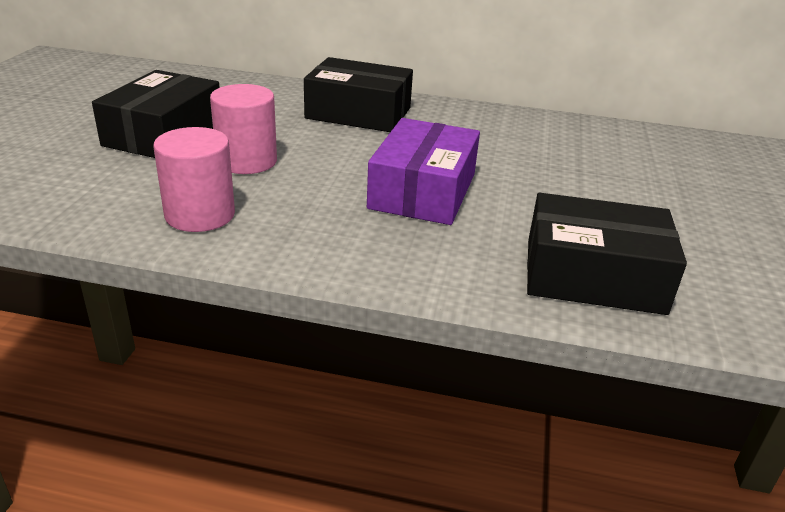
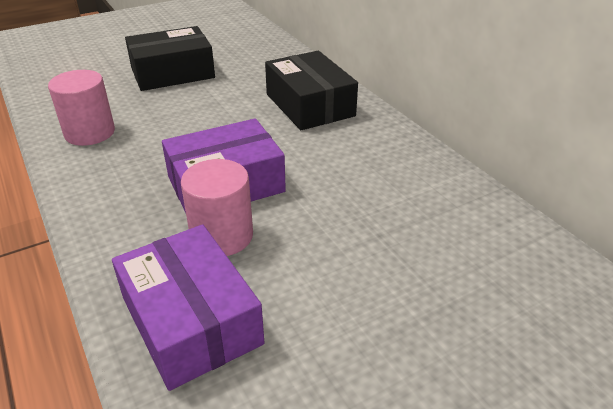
camera: 50 degrees right, 5 degrees up
(247, 161) = (175, 110): pink cylinder -> pink cylinder (222, 236)
(593, 276) = (191, 320): black box -> purple box

